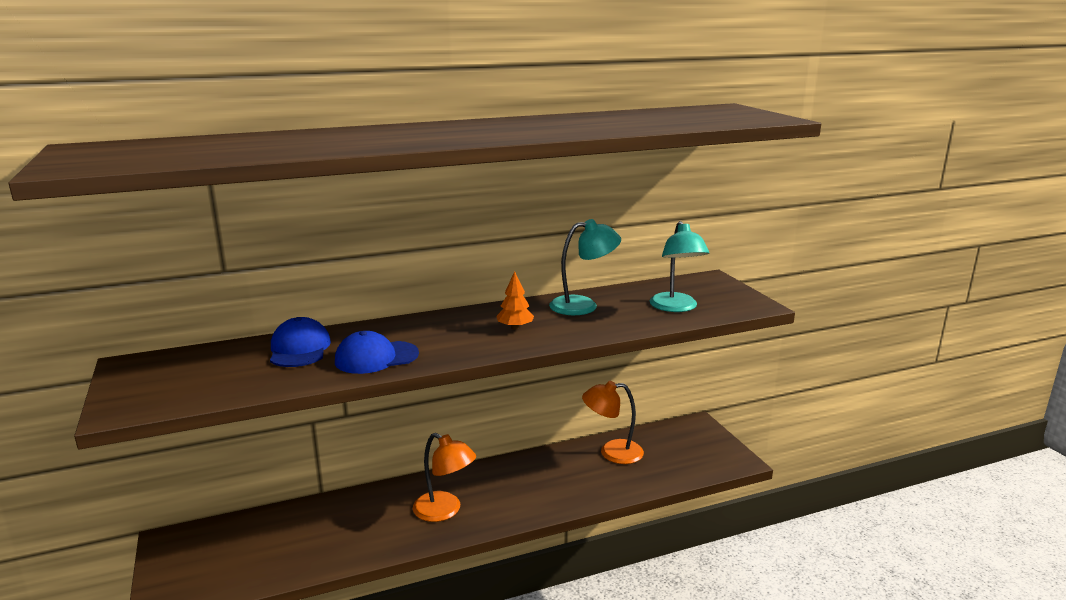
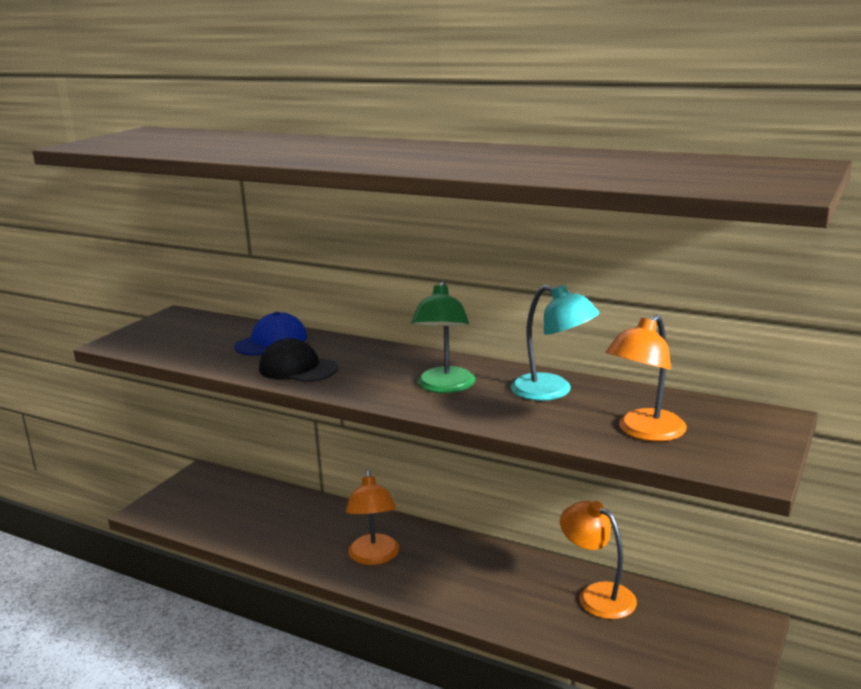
camera: 50 degrees right, 0 degrees up
(376, 357) = (298, 368): blue cap -> black cap
(515, 327) = (444, 387): orange tree -> green lamp
(676, 307) = (644, 432): turquoise lamp -> orange lamp

